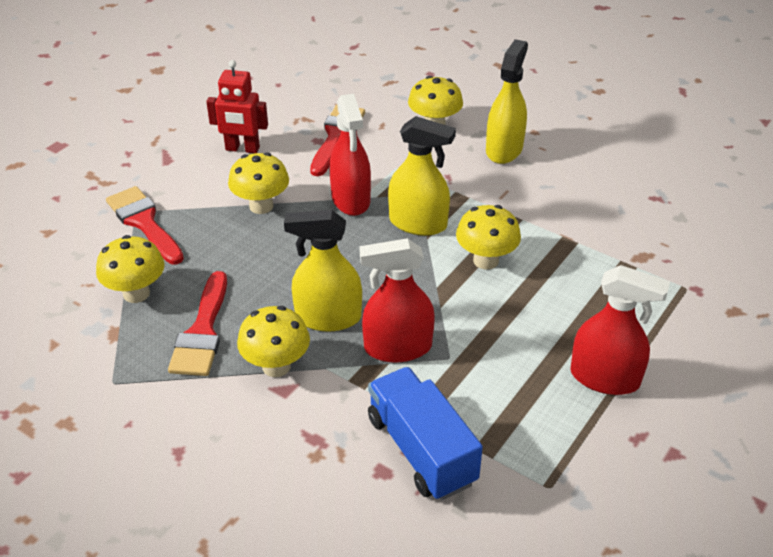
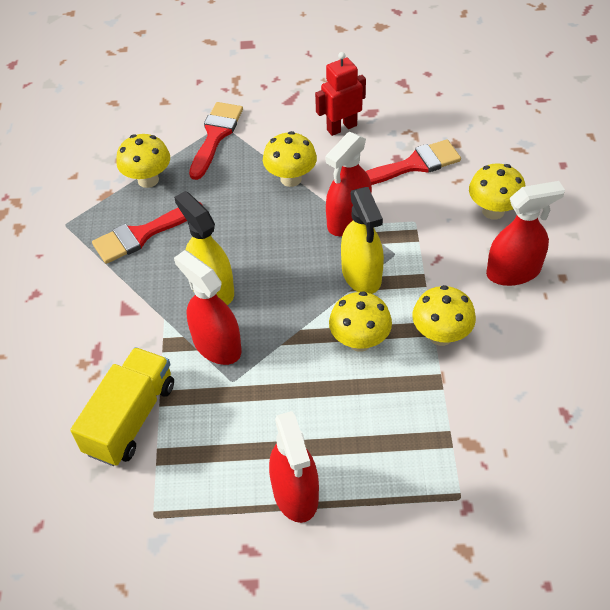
camera: 55 degrees right, 10 degrees up
(242, 149) = (341, 127): red robot -> red robot turned 90 degrees clockwise
(276, 366) = (143, 291): yellow mushroom -> yellow mushroom (441, 335)
(421, 450) = (131, 418): blue truck -> yellow truck
(504, 149) = (513, 272): yellow spray bottle -> red spray bottle

